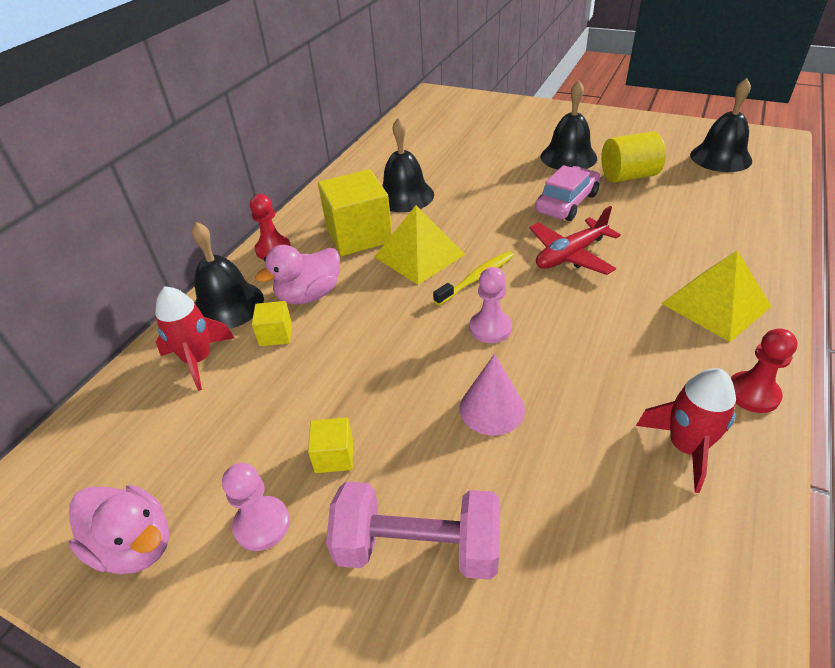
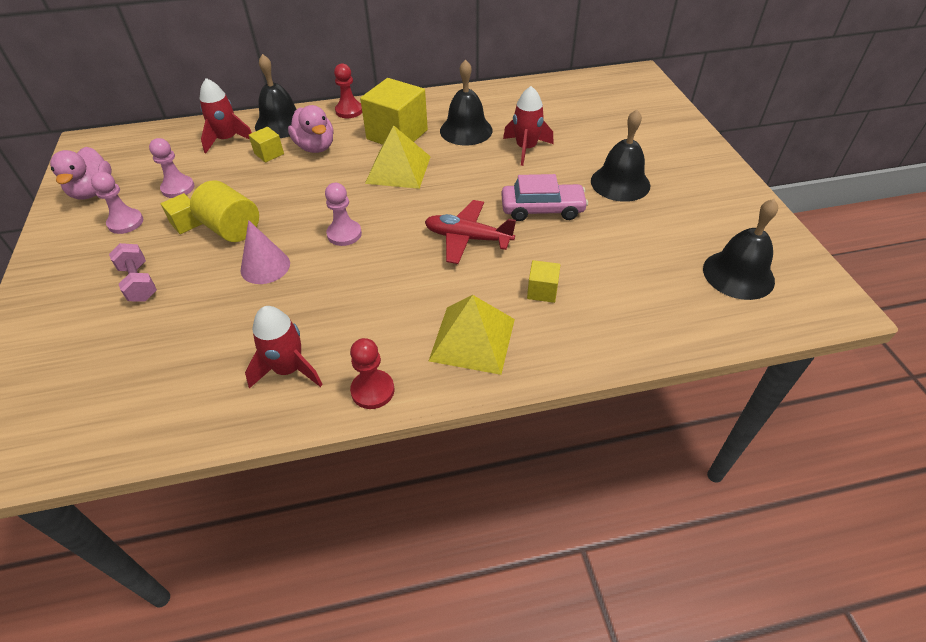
camera: 50 degrees right, 5 degrees up
(246, 441) = (178, 188): none -> pink pawn
(309, 295) = (315, 147): pink duck -> pink duck turned 135 degrees counterclockwise
(418, 547) = (139, 283): pink dumbbell -> pink dumbbell, size x0.63
(472, 178) = (526, 148): none -> red rocket
(477, 278) = (395, 205): yellow toothbrush -> none
(628, 176) = (627, 227): yellow cylinder -> yellow cylinder (231, 229)
(676, 244) = (542, 291): none -> yellow cube

